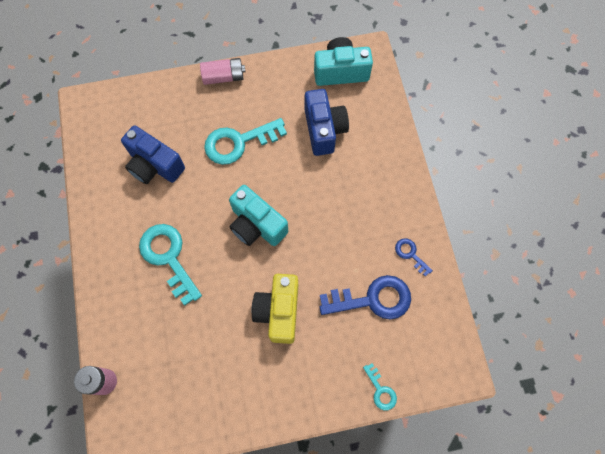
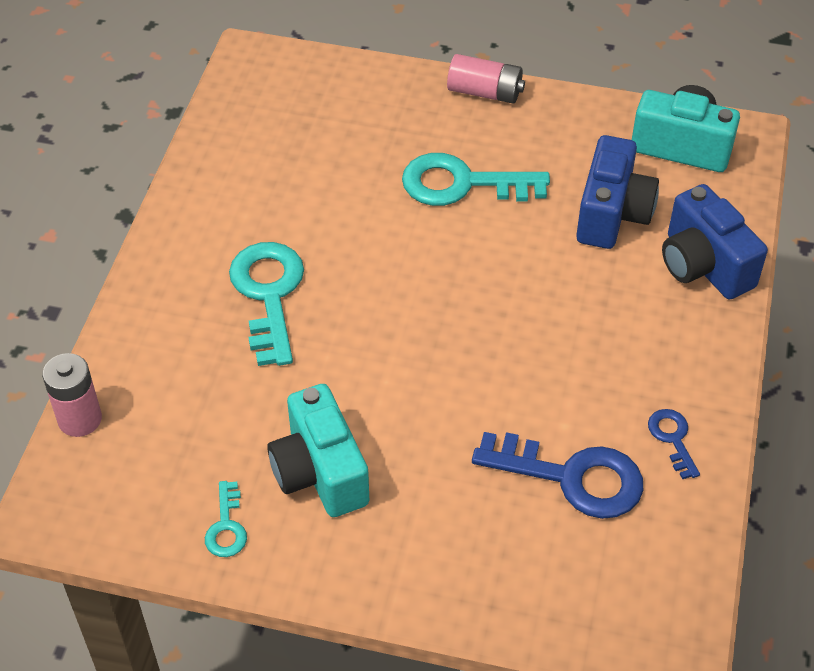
camera: 25 degrees right, 20 degrees down
(154, 165) = (314, 169): blue camera -> blue camera (703, 265)
(256, 225) = (431, 302): turquoise camera -> turquoise camera (319, 472)
(278, 311) = (403, 433): yellow camera -> none
(381, 390) = (517, 614): turquoise key -> turquoise key (226, 527)

